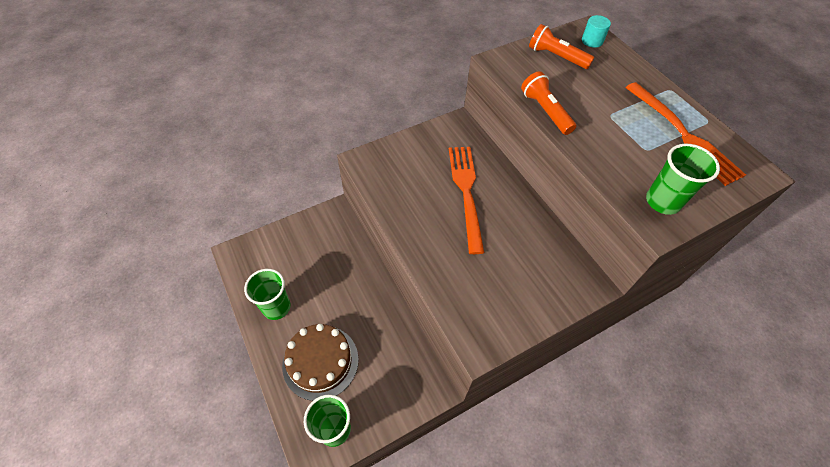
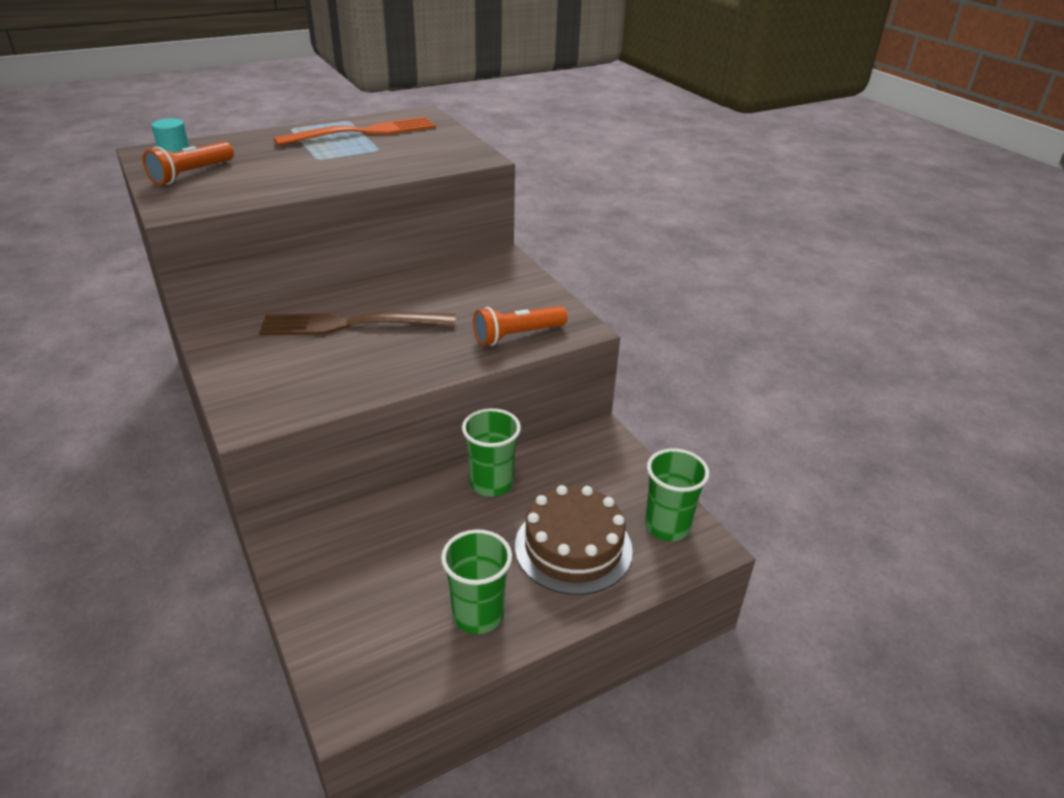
camera: 90 degrees left, 20 degrees down
(466, 192) = (351, 324): orange fork -> brown fork
(545, 111) = (294, 189): orange flashlight -> orange flashlight (517, 335)
(662, 201) = (450, 152): green cup -> green cup (491, 483)

